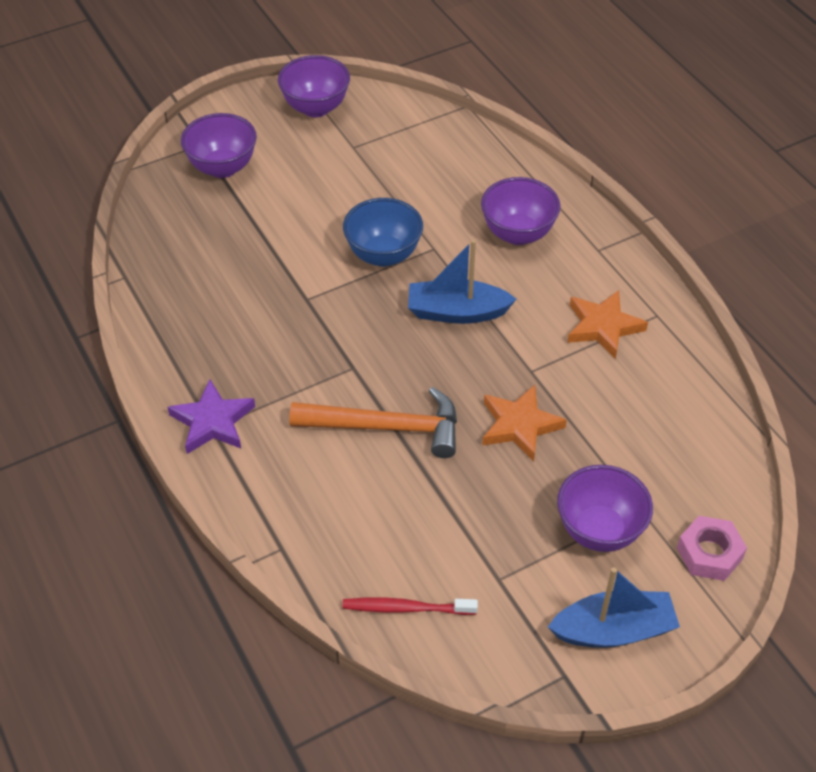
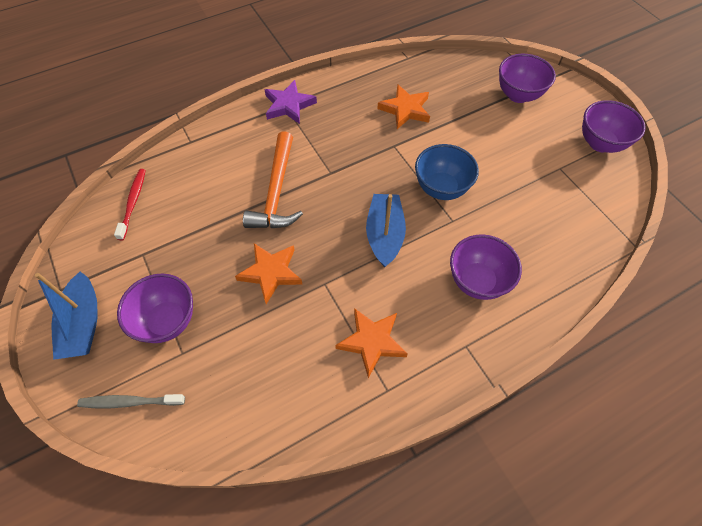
camera: 90 degrees right, 10 degrees up
(237, 284) = (405, 109): none -> orange star
(709, 553) = (130, 402): pink nut -> grey toothbrush

